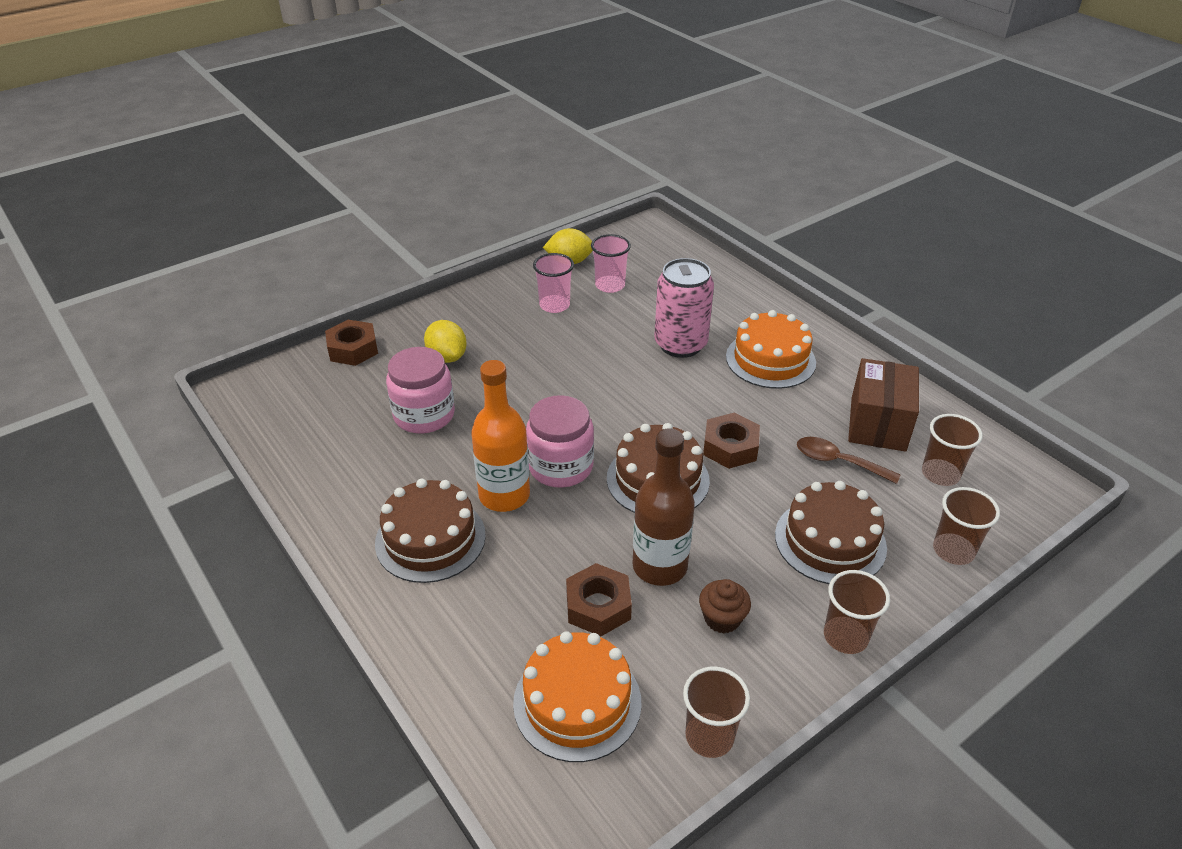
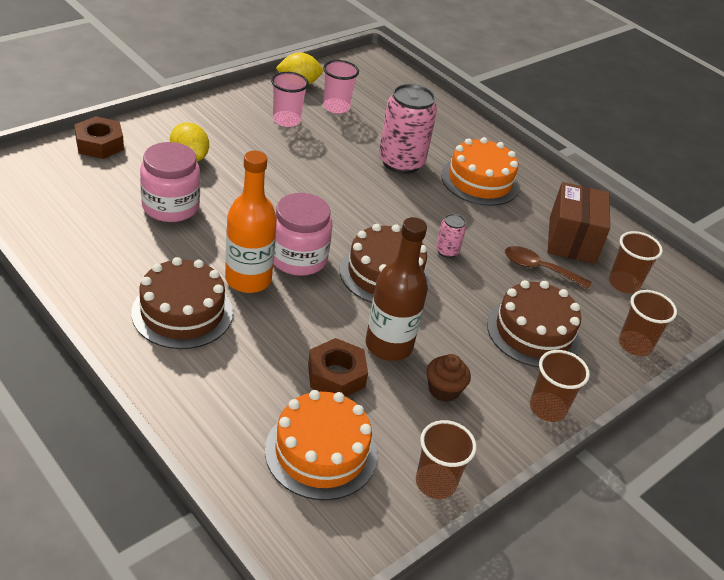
camera: 10 degrees left, 0 degrees up
(730, 447) = (447, 251): brown nut -> pink can

